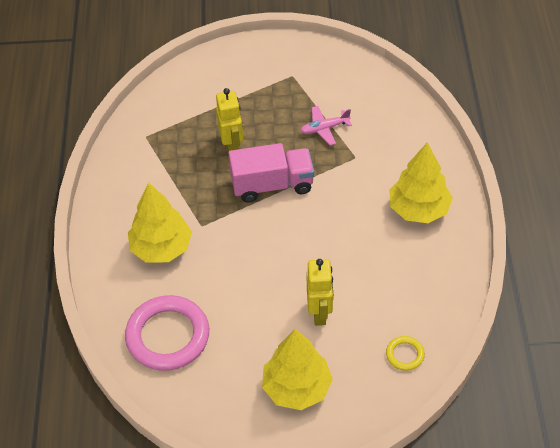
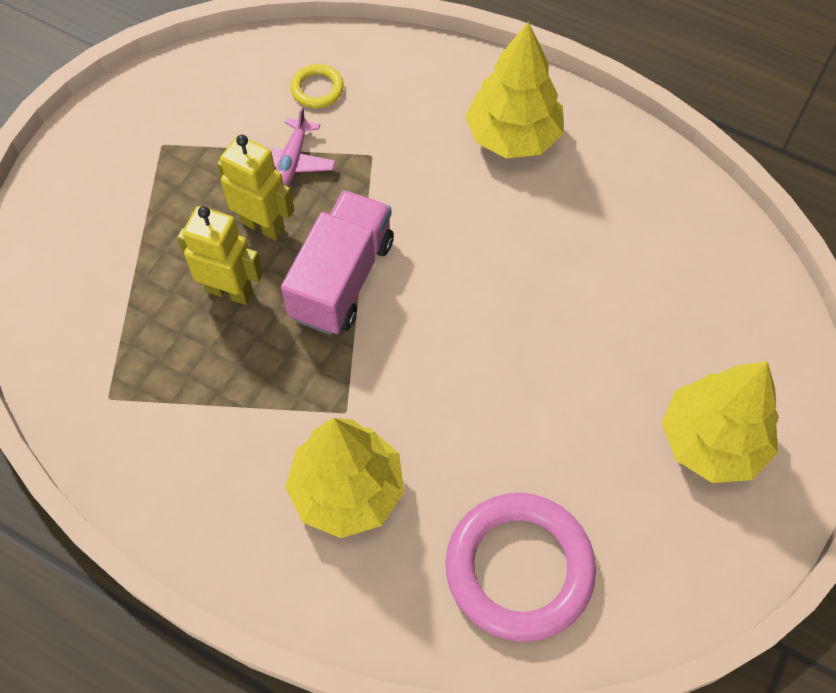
camera: 60 degrees left, 10 degrees up
(320, 313) = (606, 344): yellow robot -> yellow robot (263, 225)
(405, 355) = (733, 284): yellow ring -> yellow ring (317, 89)

